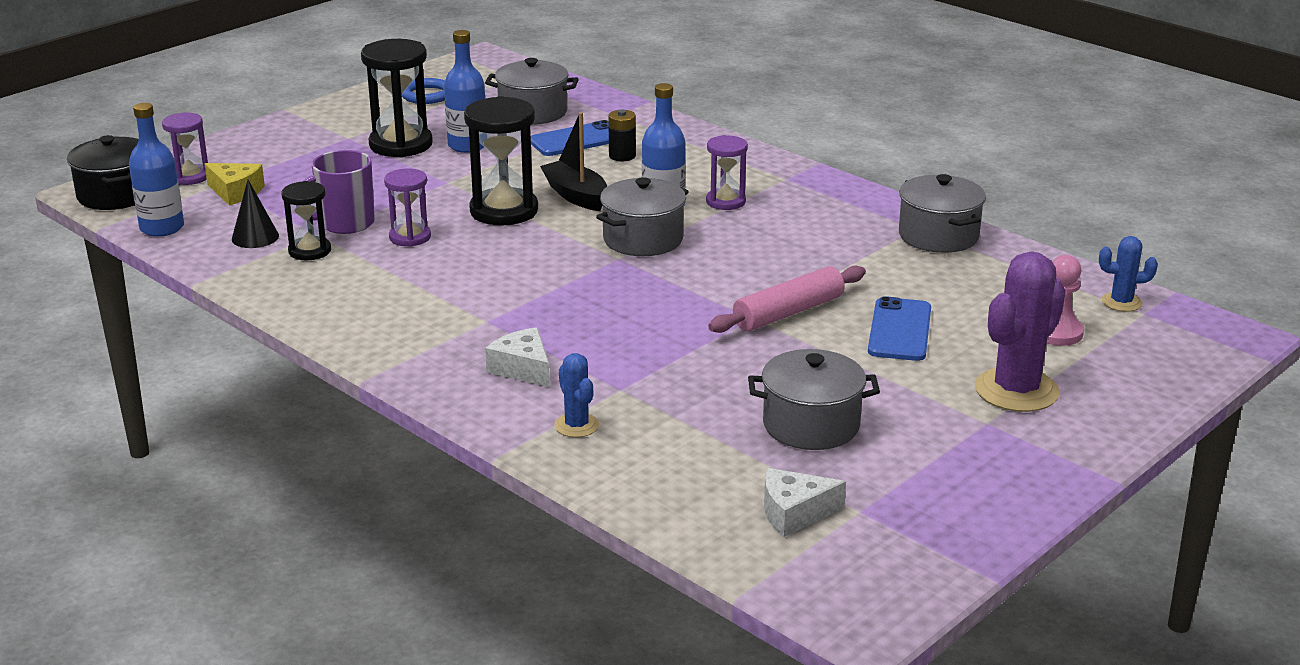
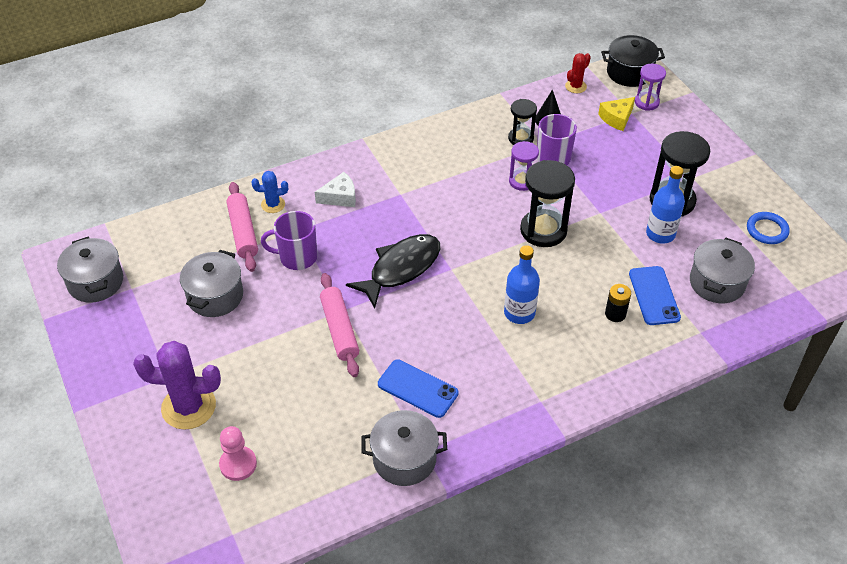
camera: 110 degrees right, 20 degrees up
(162, 228) = (575, 86): blue bottle -> red cactus
(576, 196) = (554, 271): black boat -> none
(643, 239) = (472, 288): grey pot -> grey pot (95, 282)
(643, 292) = (401, 269): none -> black fish
(658, 437) = (243, 232): none -> pink rolling pin
(679, 375) = (297, 257): none -> purple mug
(725, 201) = (513, 350): purple hourglass -> none
(794, 513) = (147, 262): white cheese -> none
(900, 330) = (288, 378): blue phone -> blue phone (417, 389)
(1016, 390) = (188, 407): purple cactus -> purple cactus turned 60 degrees counterclockwise
(1121, 302) = (253, 527): blue cactus -> none

